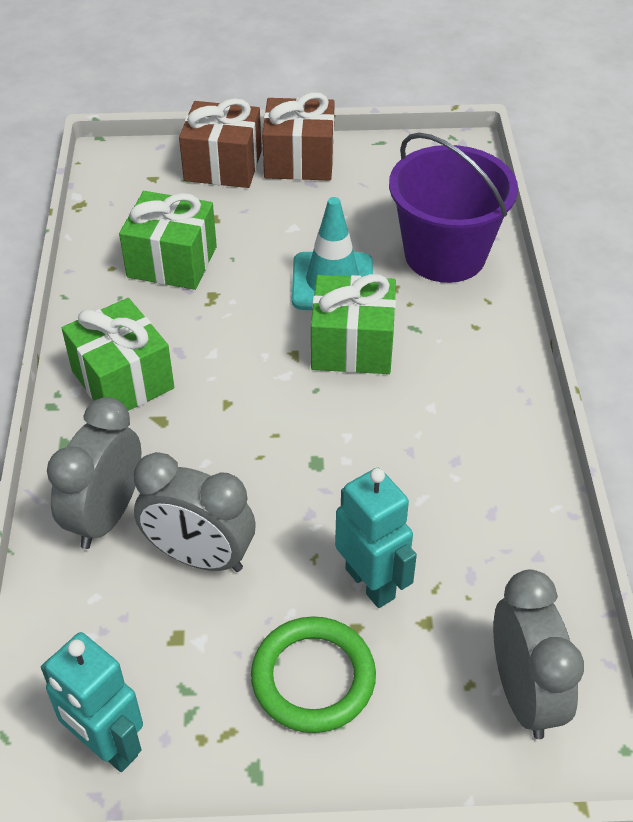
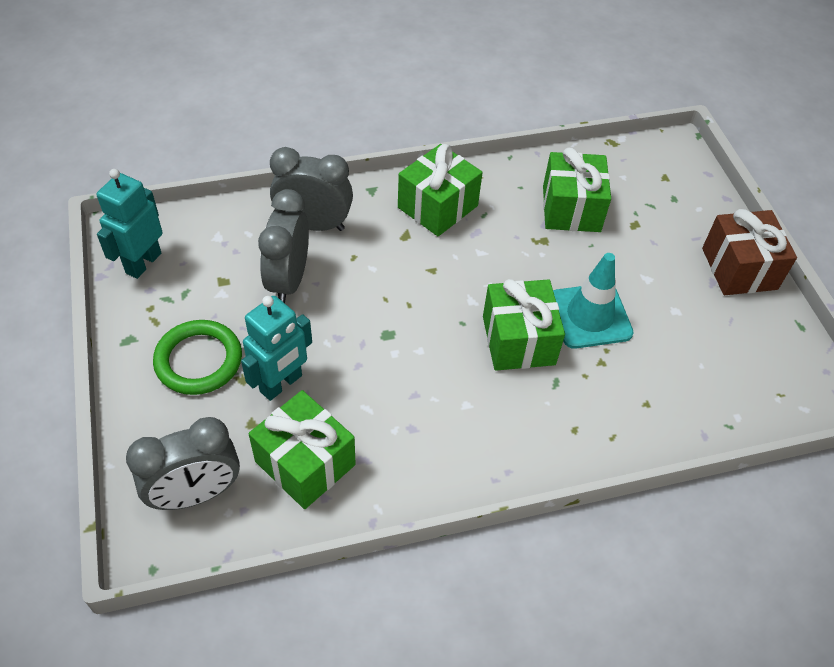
camera: 75 degrees right, 5 degrees up
(223, 166) = (704, 218): brown gift -> none
(445, 255) = (661, 396): purple bucket -> none
(490, 570) = (305, 463): none -> green gift

